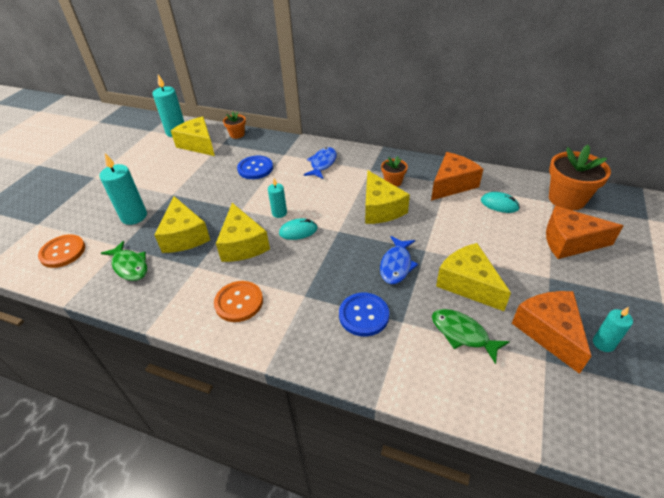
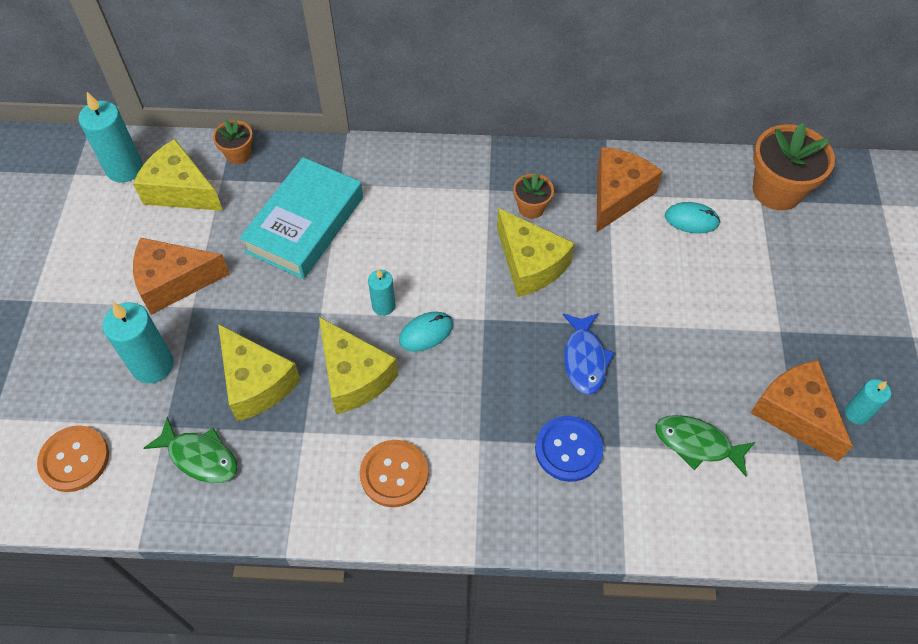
camera: 20 degrees left, 15 degrees up
(255, 168) = (305, 224): blue button -> turquoise book
(322, 163) = (410, 192): blue fish -> none
(468, 284) = (684, 367): yellow cheese -> none
(570, 242) = (794, 267): orange cheese -> orange cheese (174, 282)

